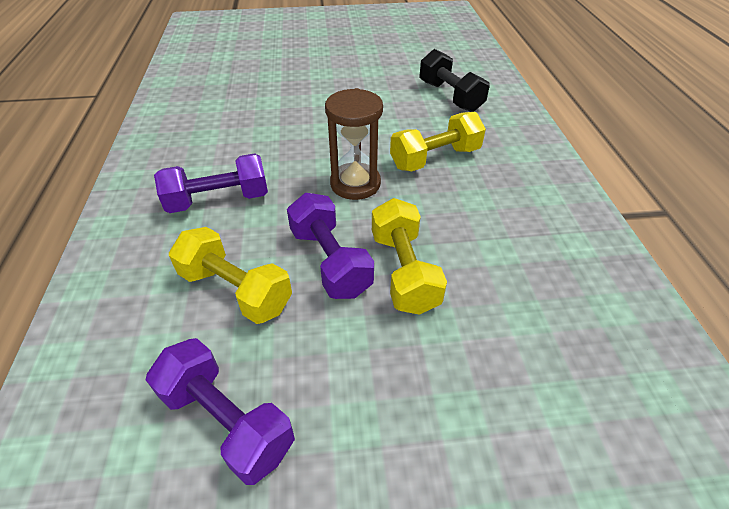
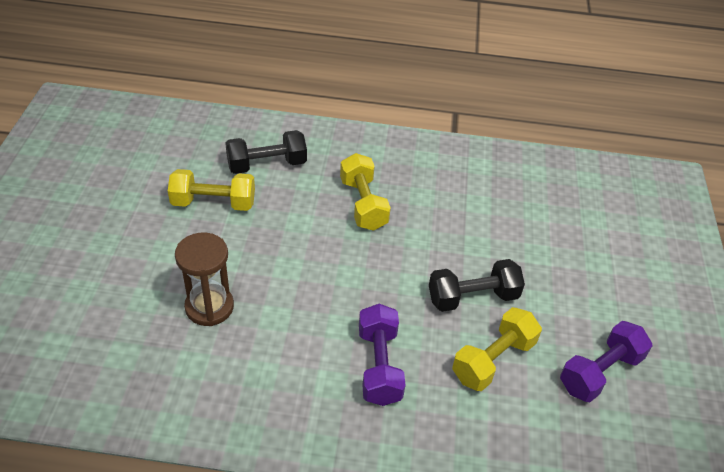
camera: 80 degrees left, 0 degrees up
(330, 261) = (472, 297): purple dumbbell -> black dumbbell
(355, 184) = (383, 263): brown hourglass -> brown hourglass (209, 307)
(403, 271) = (489, 258): yellow dumbbell -> yellow dumbbell (213, 203)

